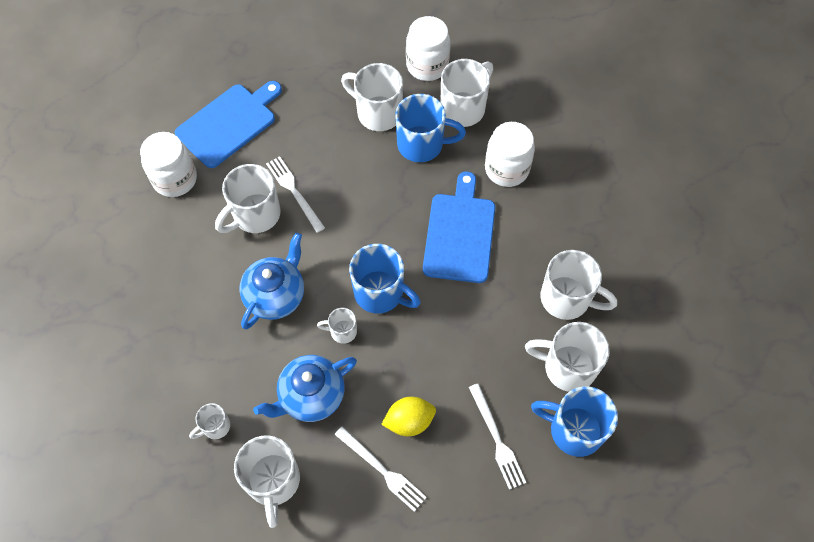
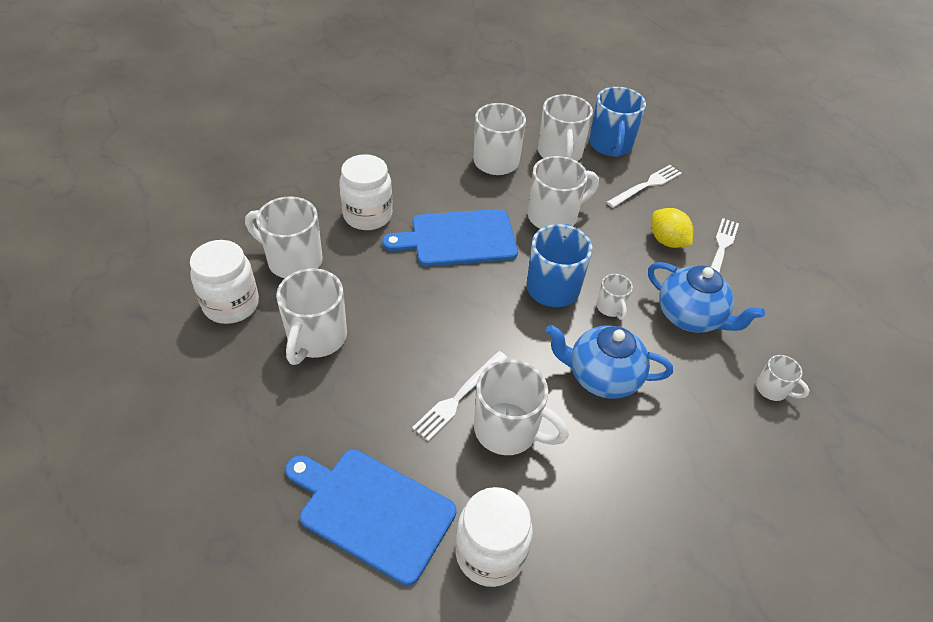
camera: 110 degrees left, 15 degrees down
(273, 481) = (786, 325): white mug -> white mug (554, 216)
(422, 144) = (354, 288): blue mug -> none

